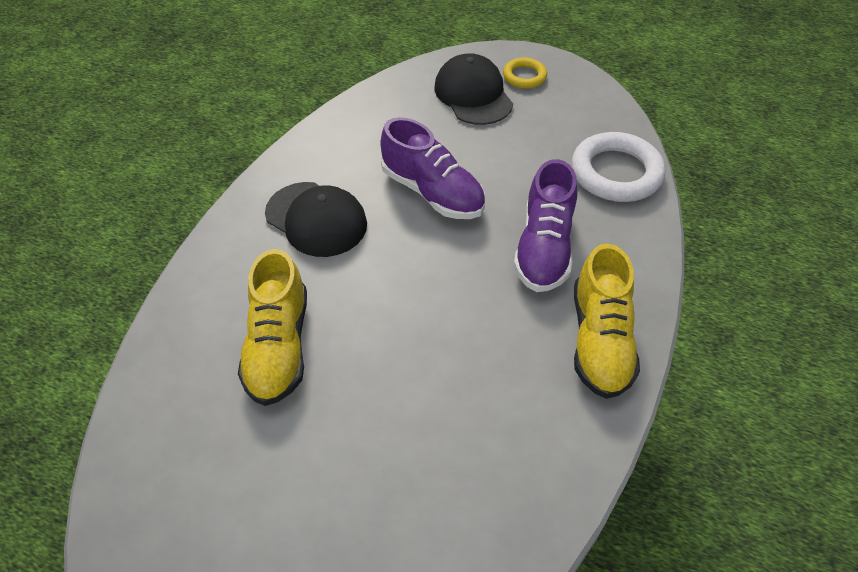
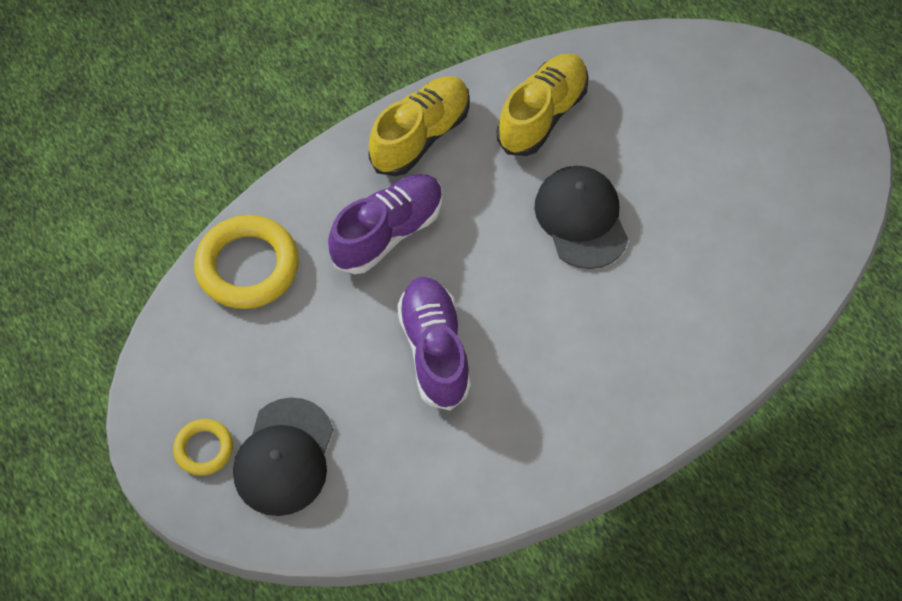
camera: 145 degrees left, 10 degrees up
(278, 347) = (670, 275): yellow shoe -> yellow shoe (542, 115)
(316, 219) = (565, 387): black cap -> black cap (581, 219)
(616, 173) = (247, 266): white ring -> yellow ring

